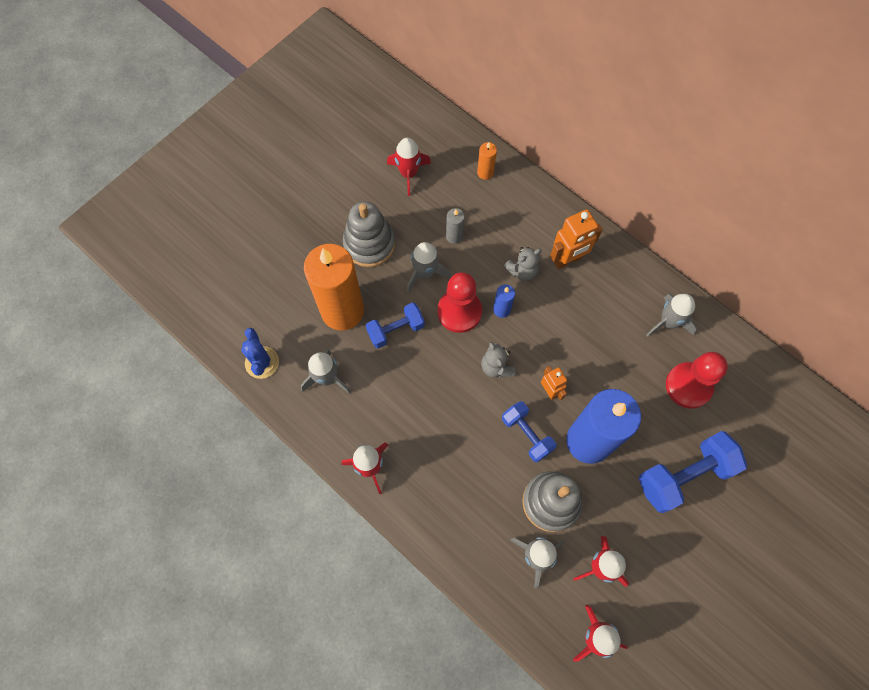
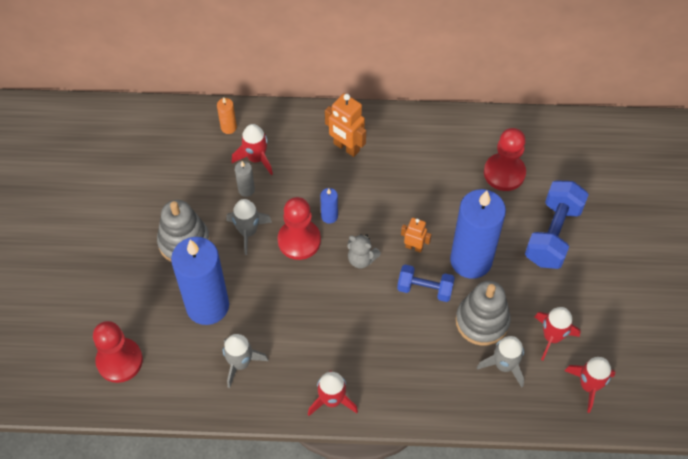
camera: 40 degrees left, 10 degrees down
(242, 304) = (119, 361): none -> red pawn
(262, 362) = (177, 392): blue cactus -> none
(342, 311) = (207, 306): orange candle -> blue candle
(396, 330) = (262, 289): blue dumbbell -> none
(408, 173) = (168, 168): red rocket -> red rocket (256, 158)
(522, 271) = (320, 178): grey teddy bear -> none
(567, 260) = (346, 147): orange robot -> orange robot turned 105 degrees clockwise
(668, 322) = (454, 140): grey rocket -> none

